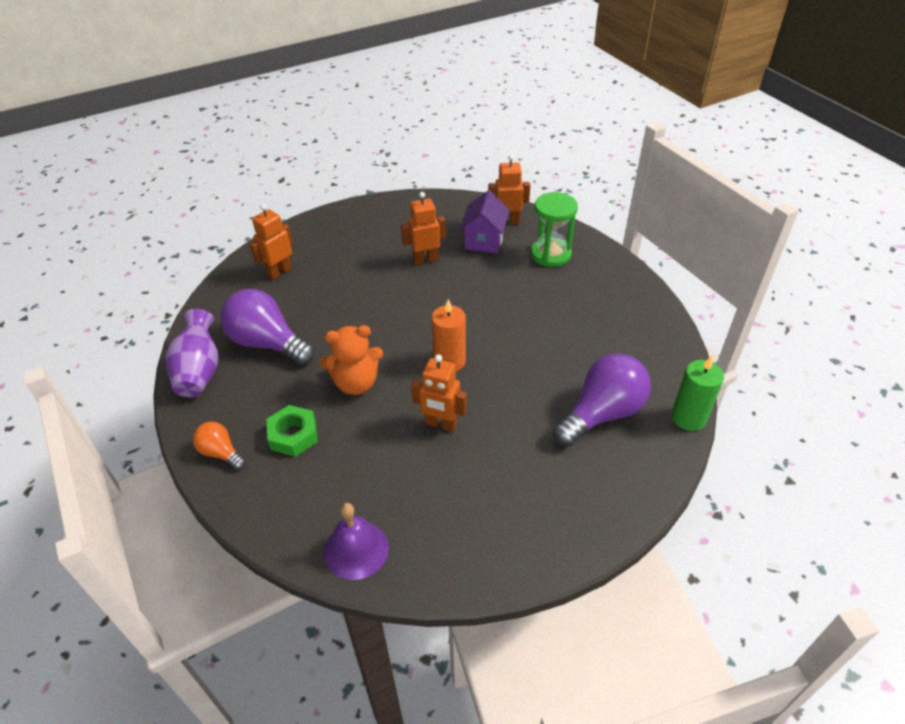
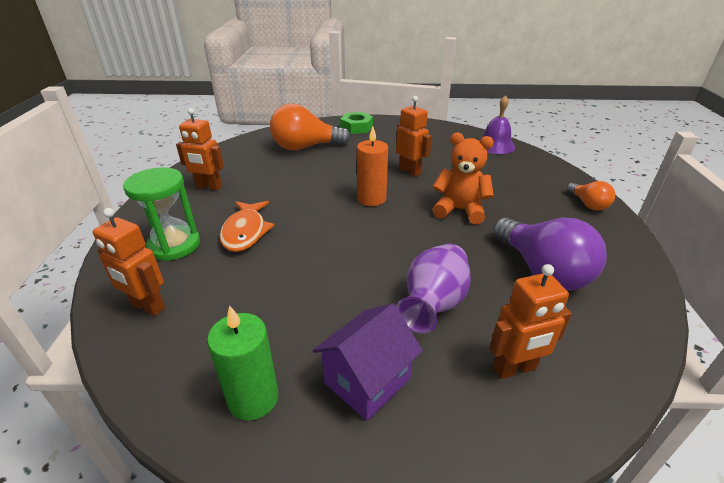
camera: 150 degrees left, 10 degrees down
(199, 371) = (624, 270): purple vase -> purple vase (433, 304)
(293, 435) = (524, 196): green nut -> green nut (356, 127)
(425, 260) = (302, 297): orange robot -> orange robot (209, 187)
(484, 240) = (209, 292): purple house -> purple house (367, 381)
(517, 283) = (245, 232): none -> orange fish
(602, 414) = (305, 147): purple light bulb -> orange light bulb
(688, 417) = (263, 134): green candle -> green candle (253, 398)

